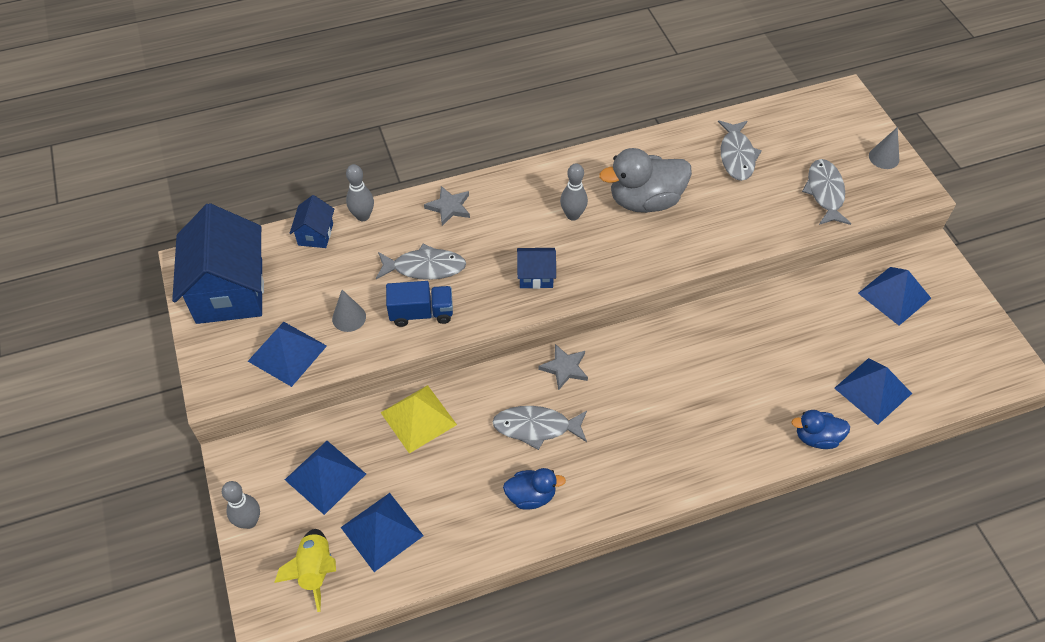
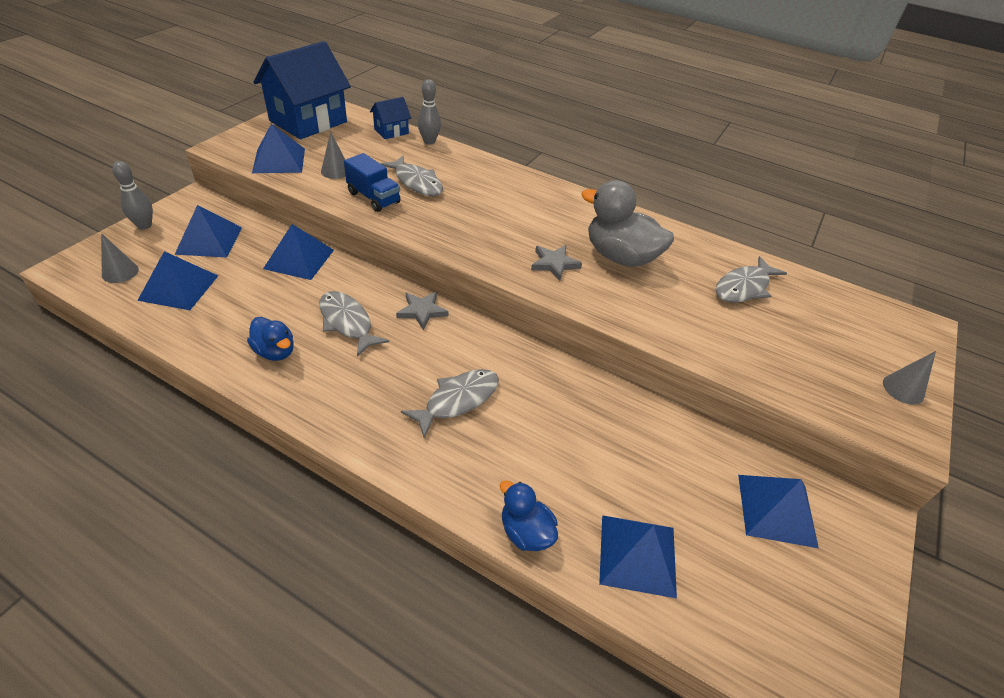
camera: 45 degrees right, 10 degrees down
(315, 570) = (120, 272): yellow rocket -> grey cone
(418, 418) = (299, 259): yellow pyramid -> blue pyramid
(449, 207) = (483, 170): grey star -> grey star (554, 264)
(536, 276) = (471, 234): blue house -> none
(573, 215) = (553, 227): grey bowling pin -> none
(825, 192) = (795, 364): grey fish -> grey fish (457, 400)

